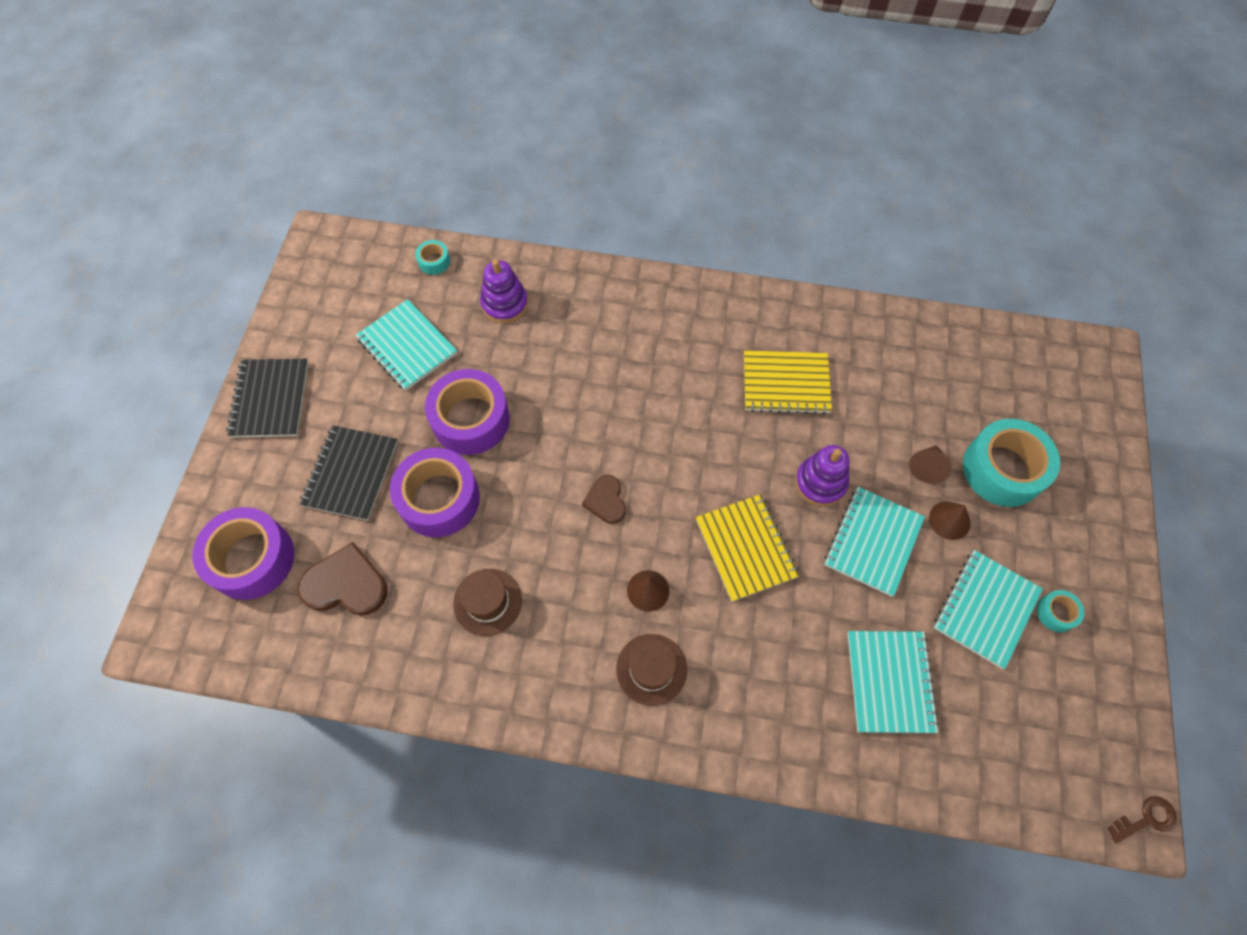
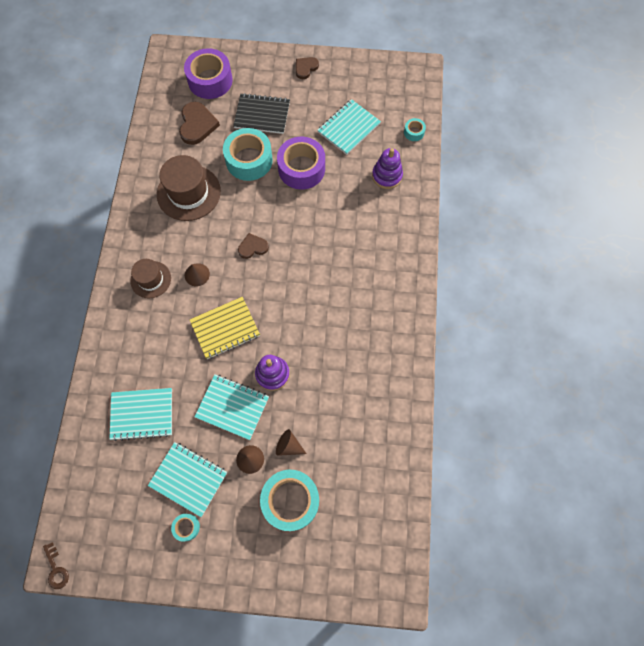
camera: 85 degrees right, 5 degrees up
(270, 399) = (305, 68): black notebook -> brown heart
(439, 499) = (249, 160): purple tape -> turquoise tape
(487, 602) = (188, 193): brown hat -> brown hat, size x1.66
(786, 383) = (345, 351): yellow notebook -> none

